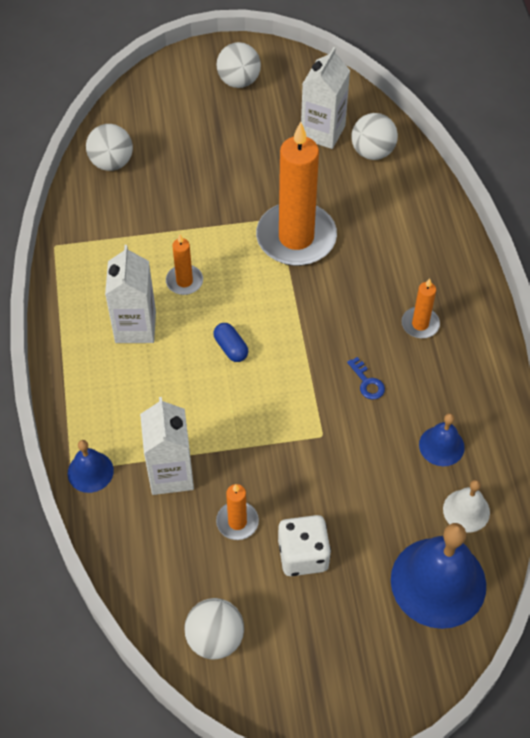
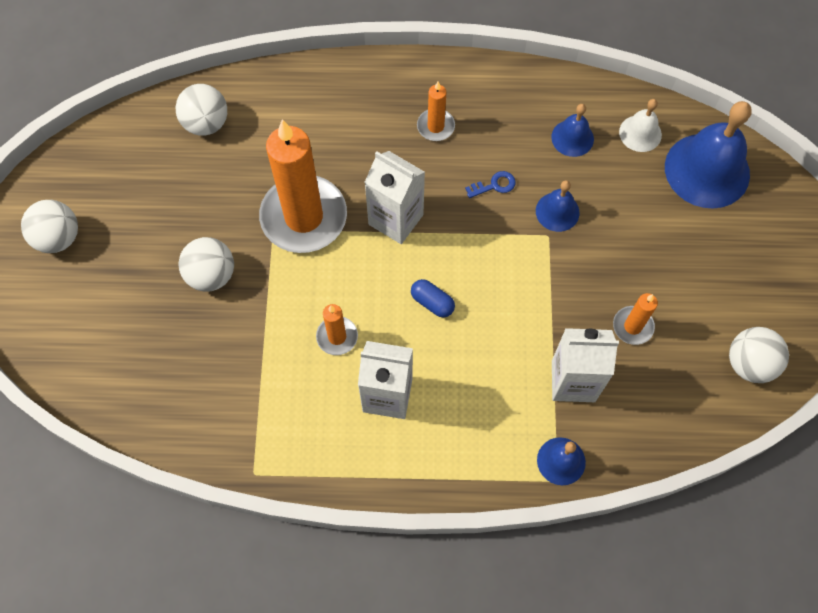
camera: 80 degrees left, 10 degrees up
(111, 163) = (144, 395): white ball -> white ball (211, 275)
(231, 348) = (432, 302): blue capsule -> blue capsule turned 60 degrees clockwise
(303, 555) = (672, 274): white dice -> none
(323, 132) = (164, 165): white carton -> white carton (396, 219)
(351, 441) = (557, 211): none -> blue bell

